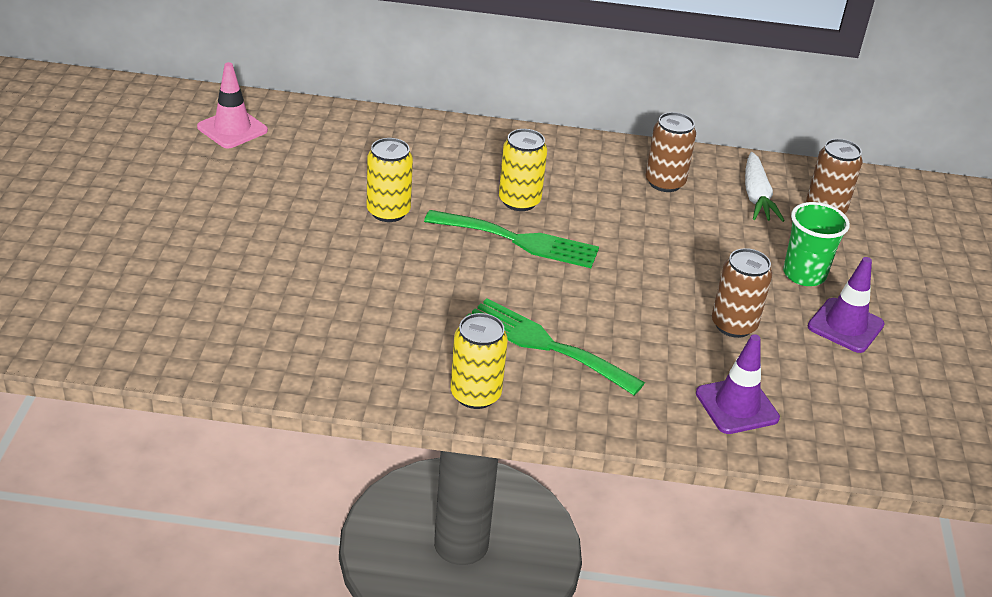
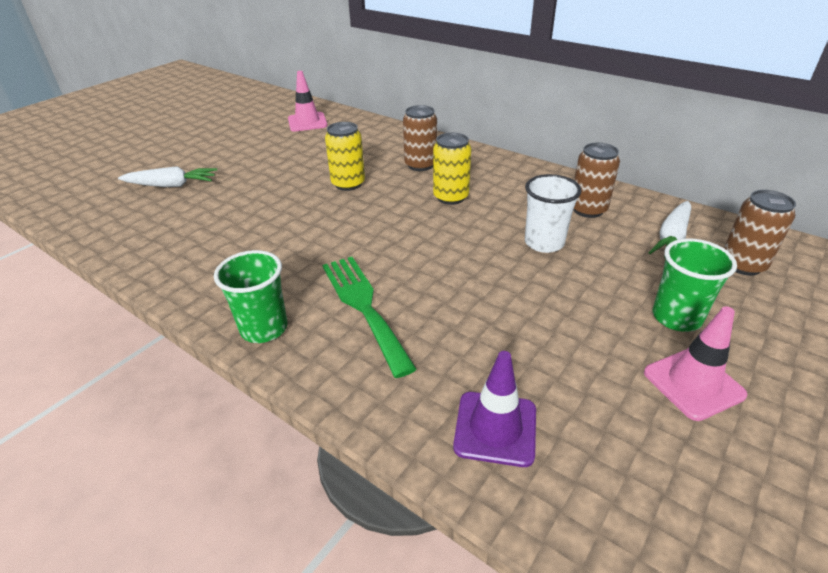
camera: 35 degrees right, 0 degrees up
(161, 269) = (172, 185): none -> white carrot
(475, 394) = (264, 328): yellow can -> green cup
(519, 240) = (423, 223): green fork -> none
(652, 232) = (544, 243): none -> white cup
(733, 325) = (559, 343): brown can -> brown can (420, 165)
(845, 326) = (693, 384): purple traffic cone -> pink traffic cone

